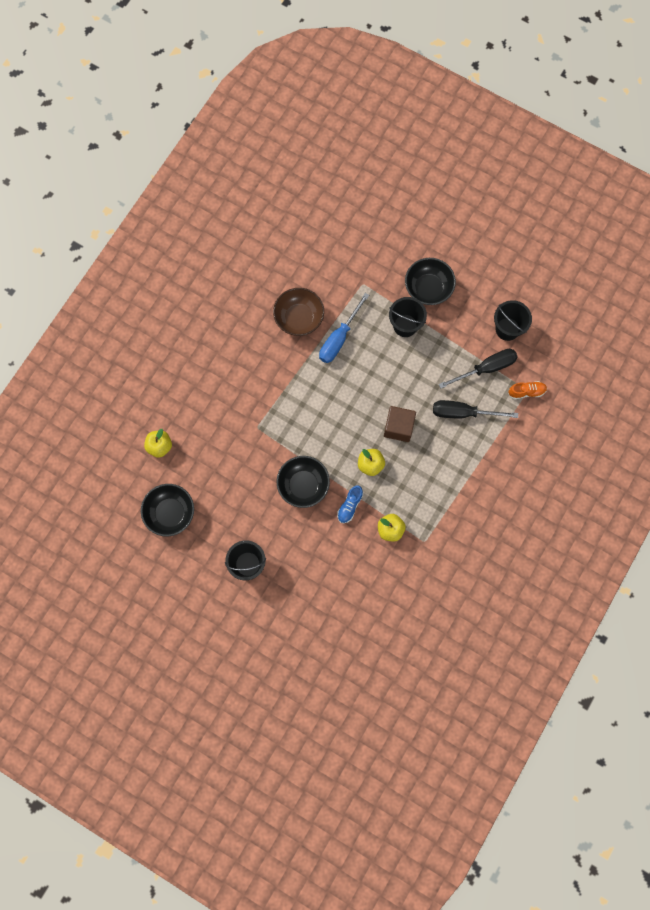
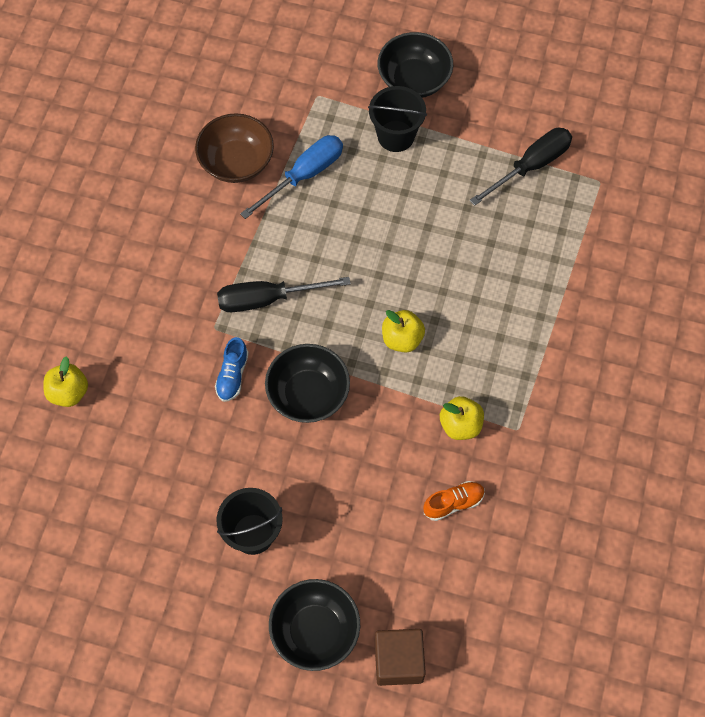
camera: 15 degrees left, 10 degrees down
(170, 513) = (109, 488): black bowl -> black bowl (315, 631)
(339, 338) = (304, 175): blue screwdriver -> blue screwdriver turned 150 degrees counterclockwise
(350, 506) = (388, 406): blue shoe -> blue shoe (232, 375)
(398, 427) = (428, 276): brown cube -> brown cube (398, 661)
(463, 413) = (517, 234): black screwdriver -> black screwdriver (267, 299)
(507, 329) = (544, 107): black bucket -> none
(526, 392) = (599, 183): orange shoe -> orange shoe (453, 503)

